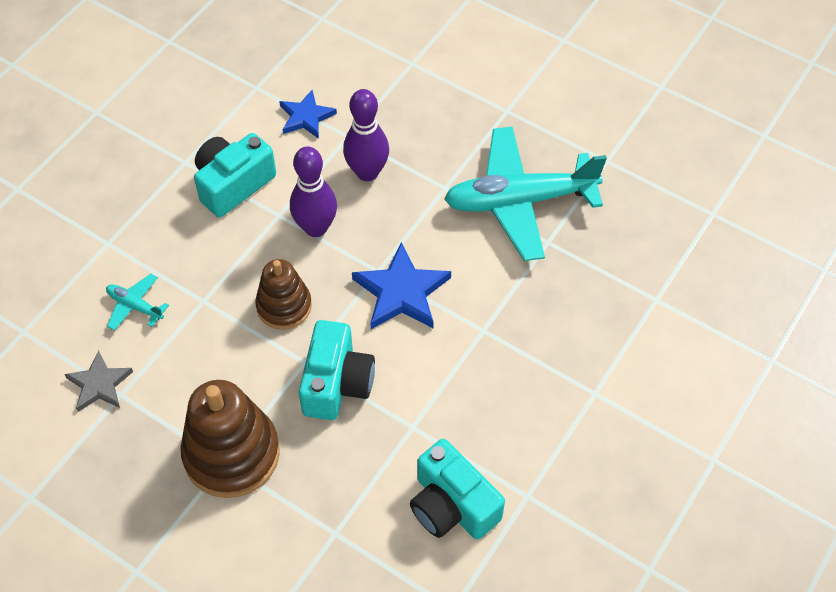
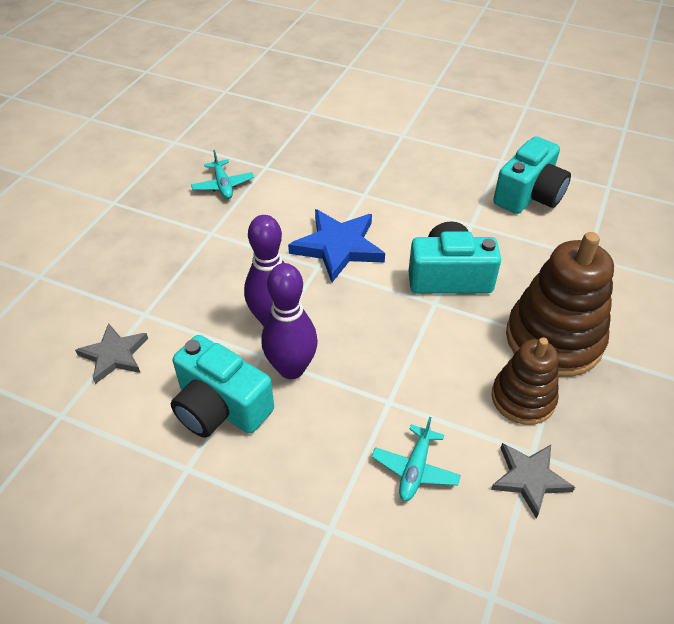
camera: 100 degrees left, 10 degrees down
(284, 306) = (377, 329): brown stacking toy -> brown stacking toy (523, 398)
(306, 117) = (114, 355): blue star -> grey star
(367, 172) = (195, 290): purple bowling pin -> purple bowling pin (291, 368)
(519, 201) = (223, 185): turquoise plane -> turquoise plane, size x0.42

